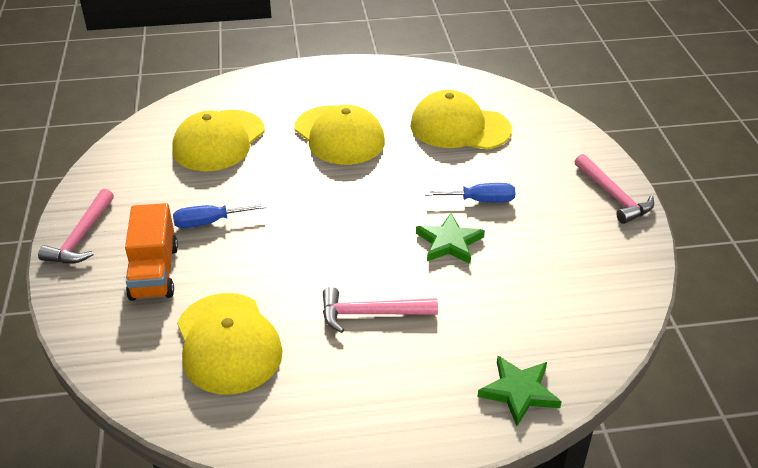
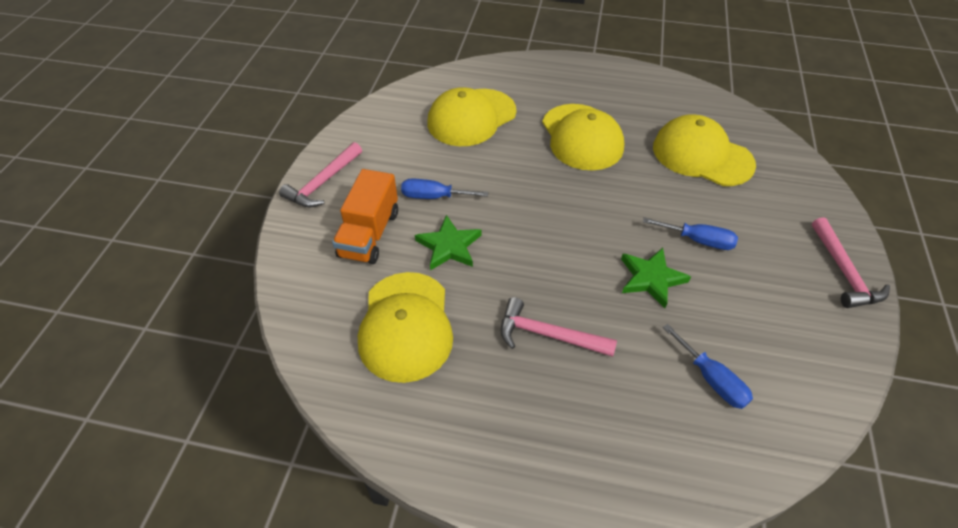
camera: 20 degrees right, 10 degrees up
(519, 392) = (669, 473): green star -> green star (449, 246)
(530, 309) = (711, 379): none -> blue screwdriver

